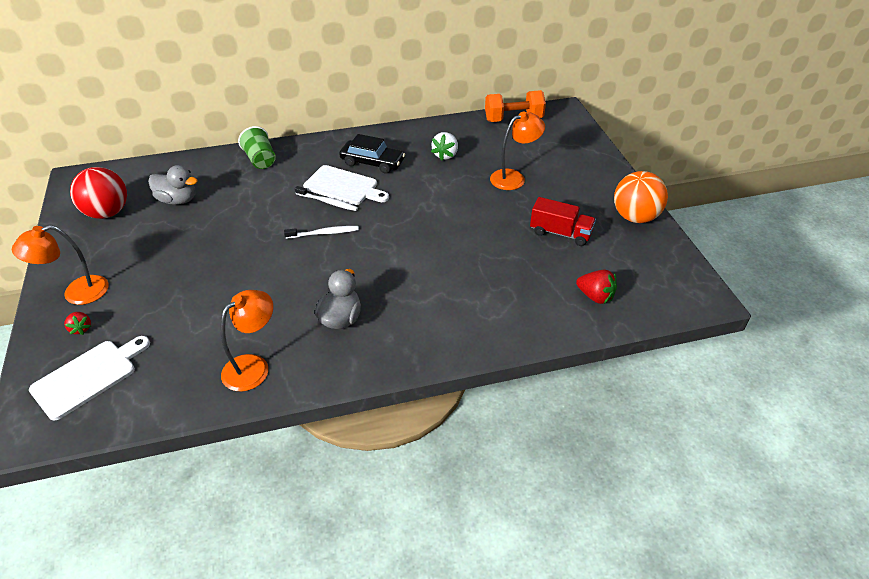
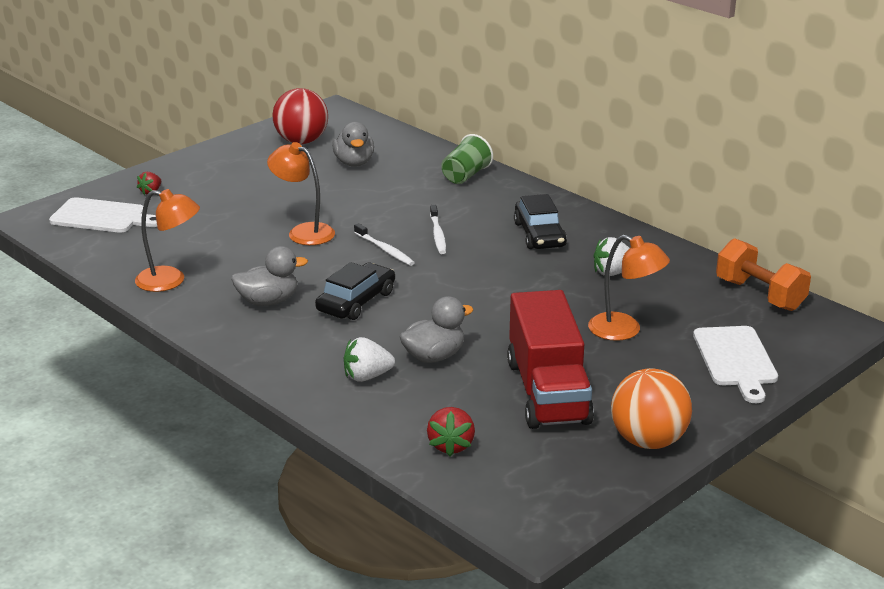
camera: 60 degrees right, 15 degrees down
(76, 293) = (189, 173): orange lamp -> orange lamp (303, 232)
(343, 186) = (475, 233): white cutting board -> white cutting board (735, 360)
(382, 273) = (356, 301): none -> black car
(484, 264) = (434, 356): none -> grey duck
(486, 304) = (367, 376): none -> white strawberry
(560, 233) = (547, 392): red truck -> red truck, size x1.72

